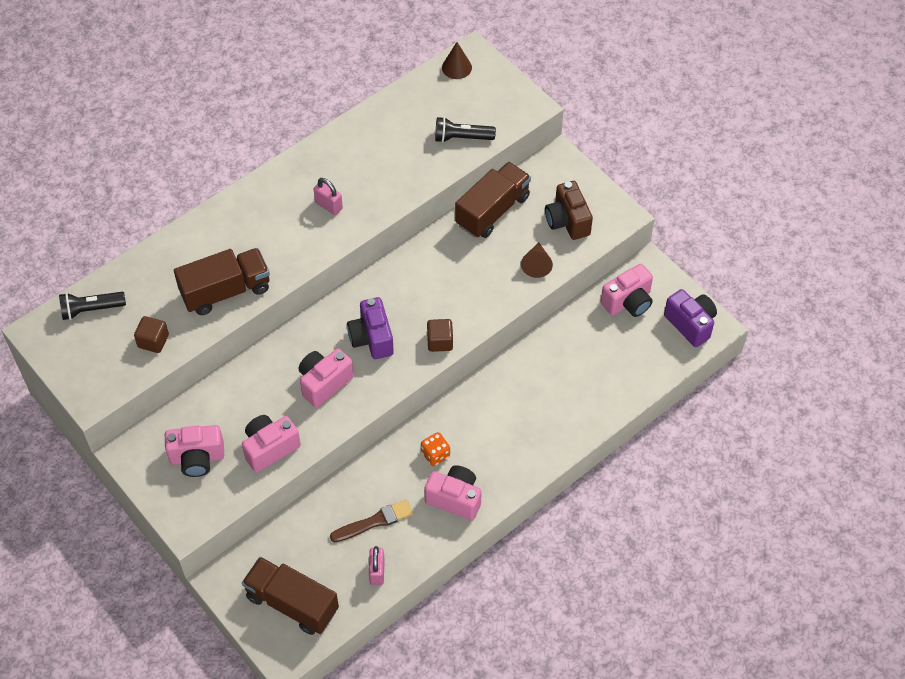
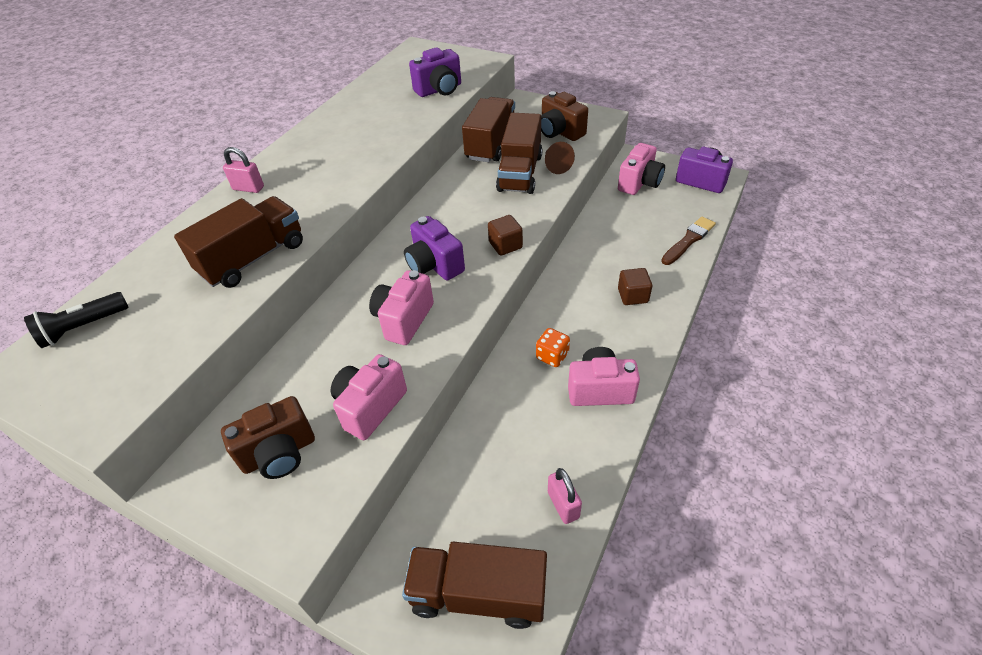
camera: 20 degrees left, 10 degrees down
(153, 341) = (175, 332): brown cube -> brown cube (633, 296)
(197, 458) = (279, 453): pink camera -> brown camera
(329, 205) = (339, 163): pink padlock -> pink padlock (248, 188)
(374, 521) = (527, 448): brown brush -> brown brush (688, 240)
(456, 67) = (408, 56): brown cone -> none
(461, 138) = (439, 90): black flashlight -> purple camera
(498, 261) = (520, 173): none -> brown truck

